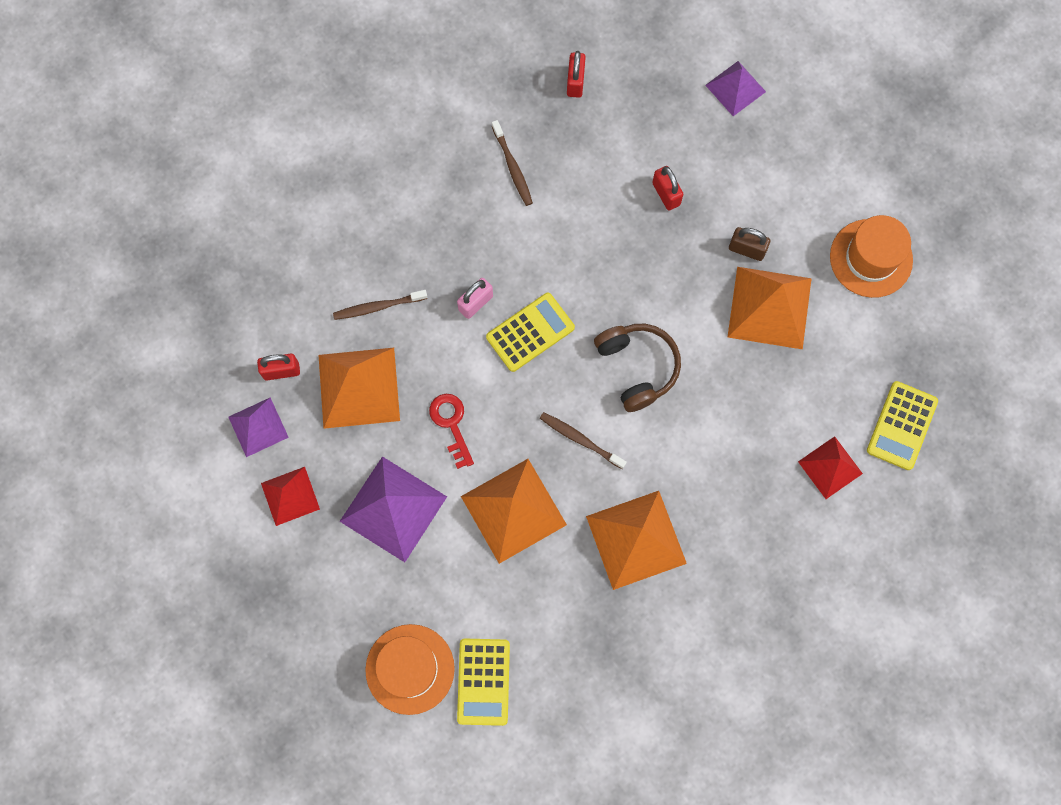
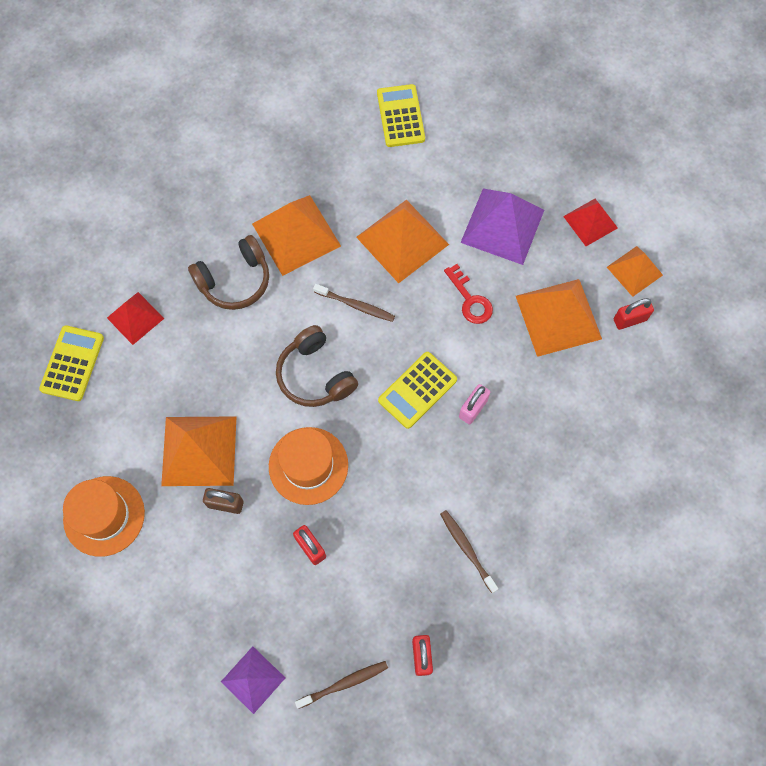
camera: 170 degrees right, 5 degrees down
(258, 427) = (634, 271): purple pyramid -> orange pyramid
(378, 307) = (561, 390): brown toothbrush -> brown toothbrush (344, 683)
(410, 669) = (459, 116): orange hat -> orange hat (308, 465)
(713, 493) = (235, 280): none -> brown headphones

